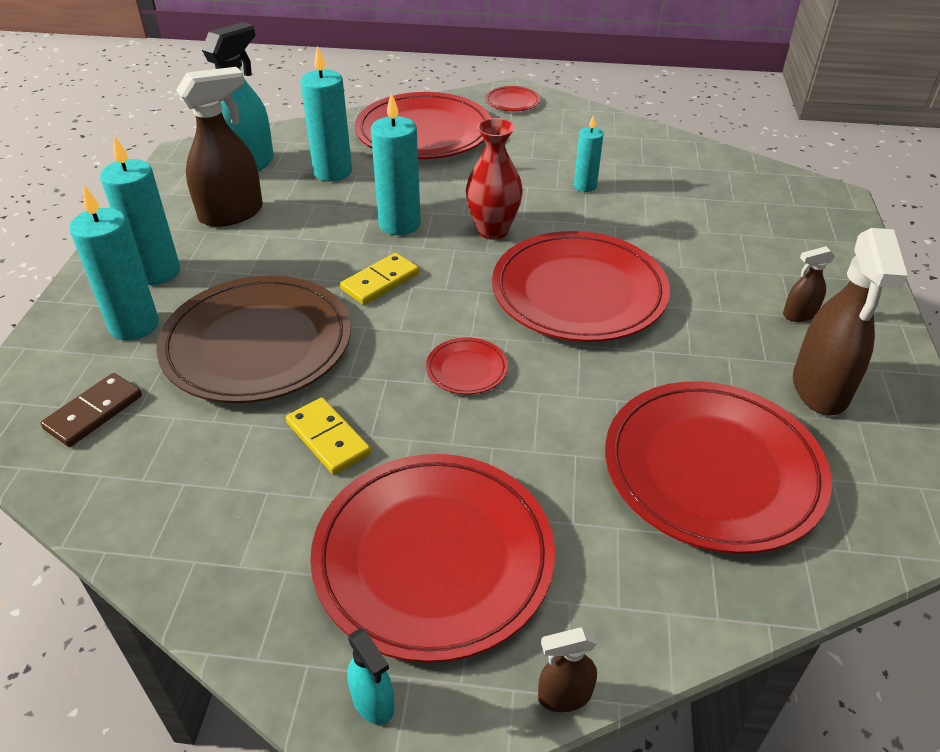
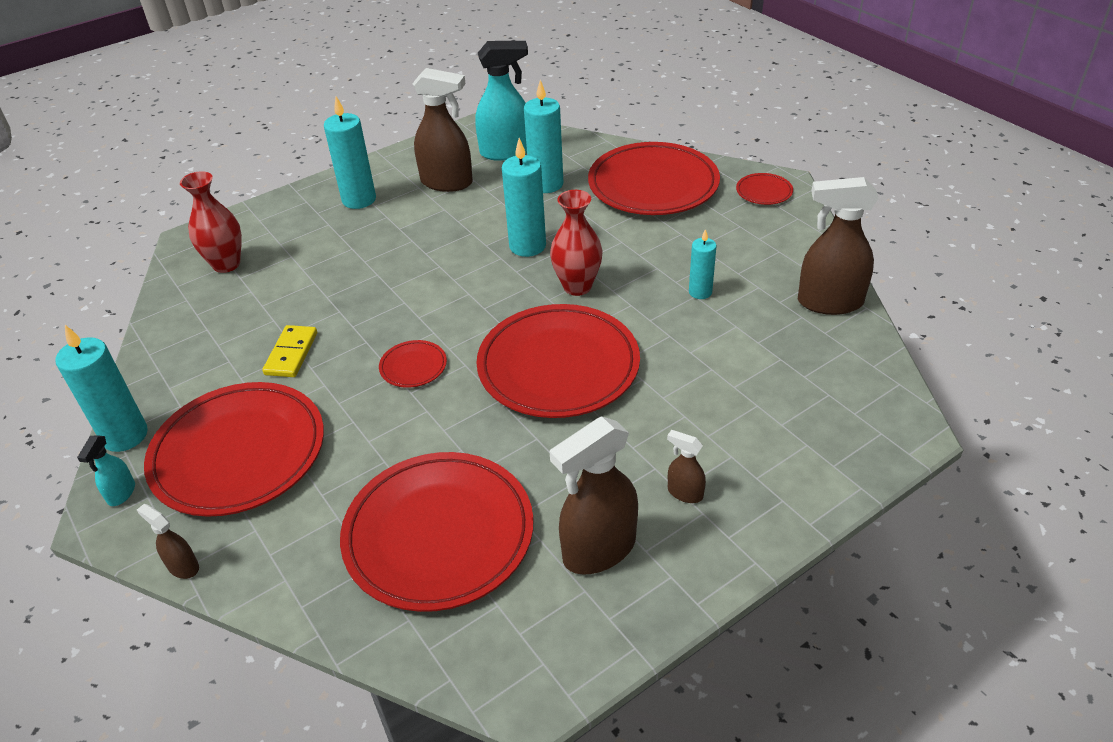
camera: 50 degrees right, 0 degrees up
(94, 412) = (226, 264): brown domino -> red vase
(134, 325) = (305, 226): turquoise candle -> turquoise candle (125, 436)
(257, 344) = (340, 276): brown plate -> none
(380, 281) = (456, 278): yellow domino -> none
(671, 149) = (829, 302): none -> brown spray bottle

